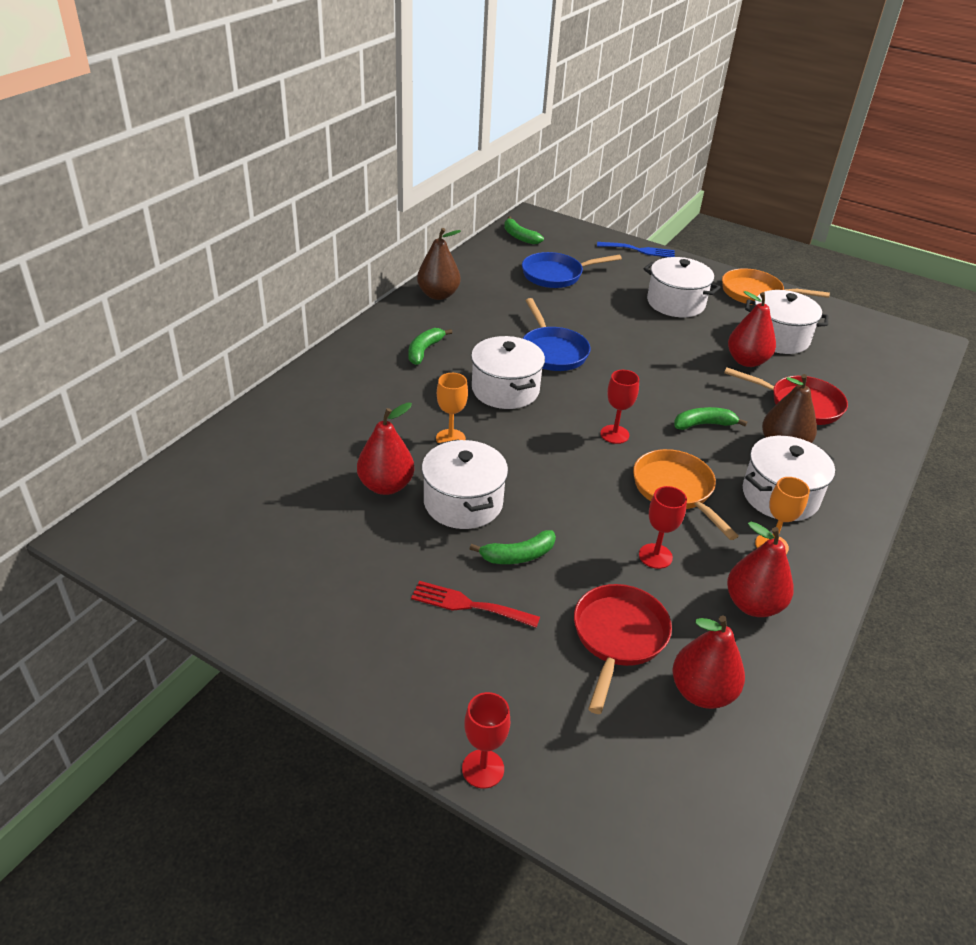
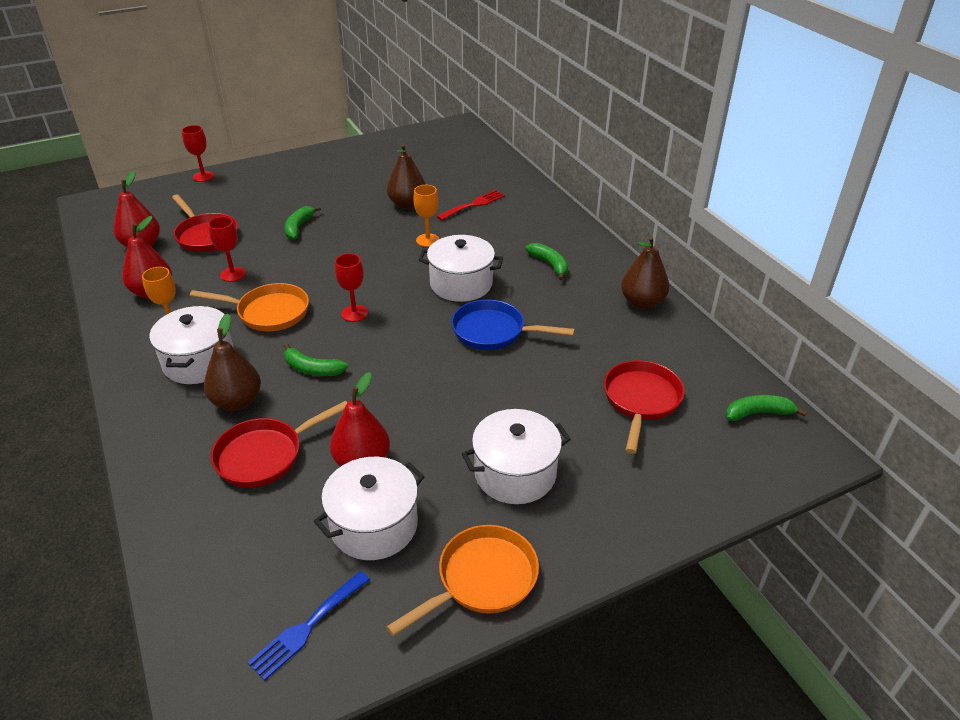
camera: 125 degrees right, 0 degrees up
(386, 486) = (407, 204): red pear -> brown pear
(463, 502) = (362, 224): white pot -> none
(469, 605) = (287, 201): red fork -> red fork (473, 205)
(556, 275) = (641, 401): blue pan -> red pan
(639, 250) = (671, 518): blue fork -> blue fork (307, 627)
(704, 424) = (312, 369): green banana -> green banana turned 90 degrees clockwise

